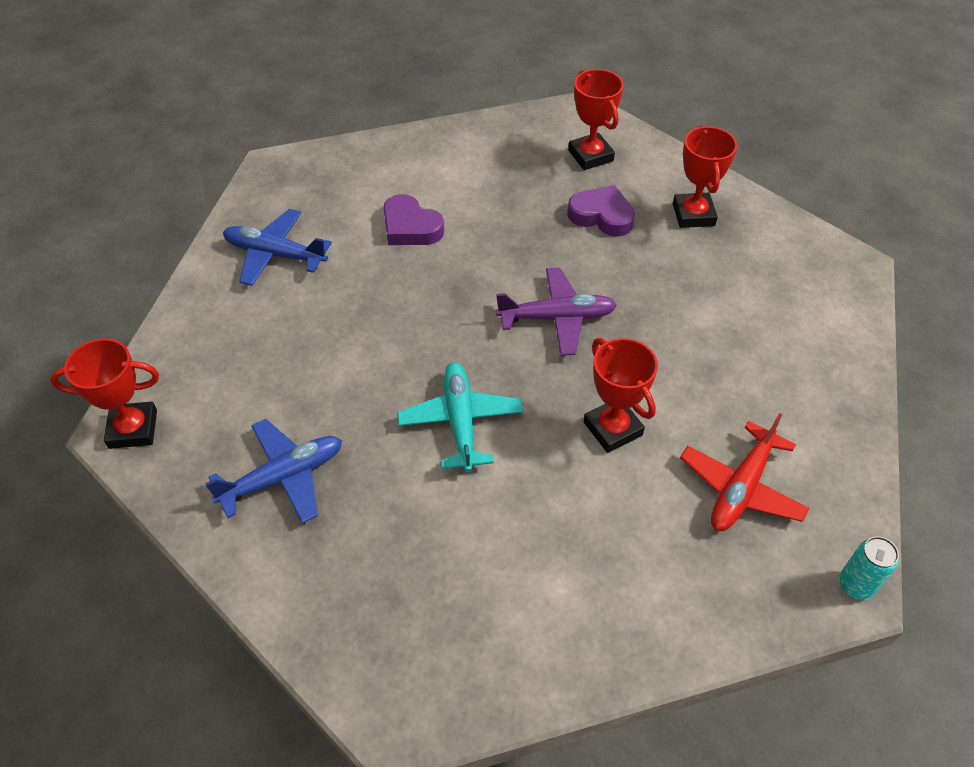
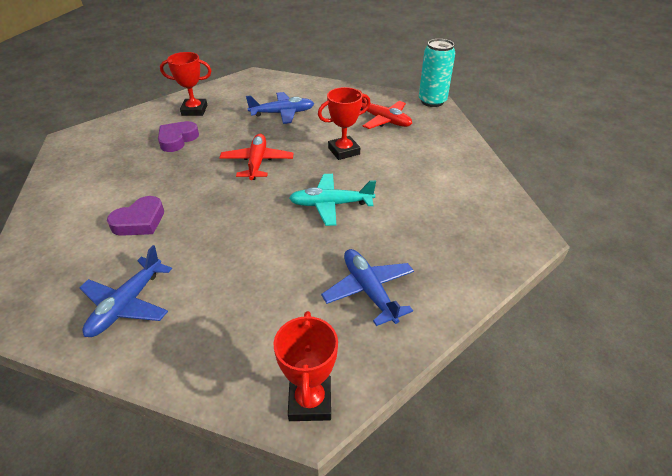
camera: 85 degrees left, 10 degrees down
(557, 318) = (257, 162): purple plane -> red plane
(590, 156) = (118, 138): red trophy -> none
(719, 328) = (282, 113): none -> blue plane
(855, 585) = (432, 101): turquoise can -> turquoise can, size x1.79

